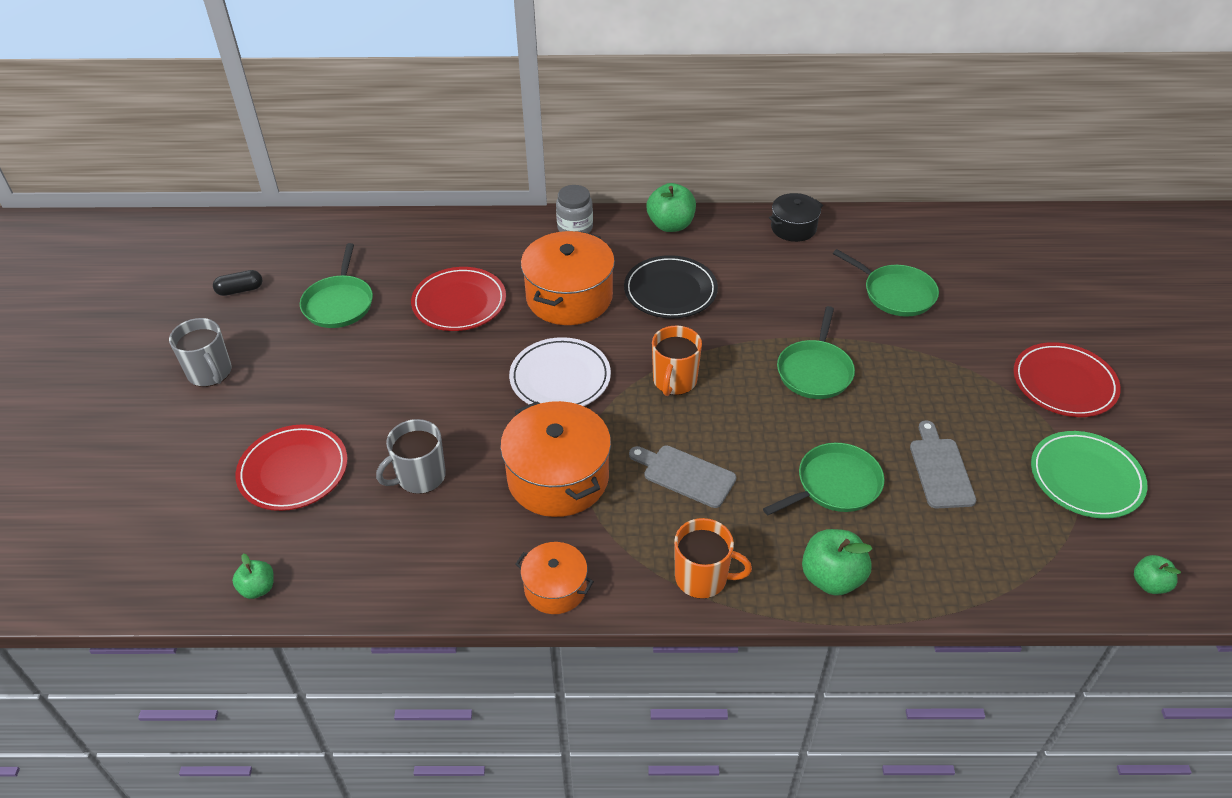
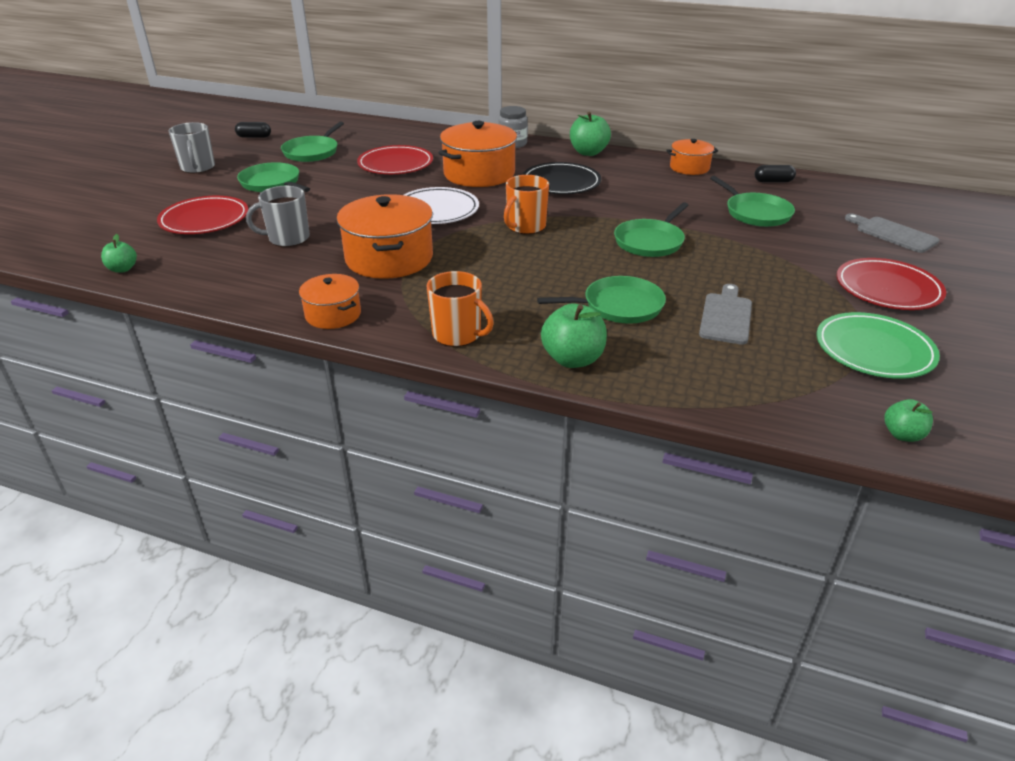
camera: 20 degrees right, 10 degrees down
(330, 379) = (272, 183): none -> green pan
(685, 475) = (492, 276): grey cutting board -> grey cutting board (893, 234)
(793, 228) = (689, 167): black pot -> orange pot
(889, 232) = (773, 181): none -> black capsule

